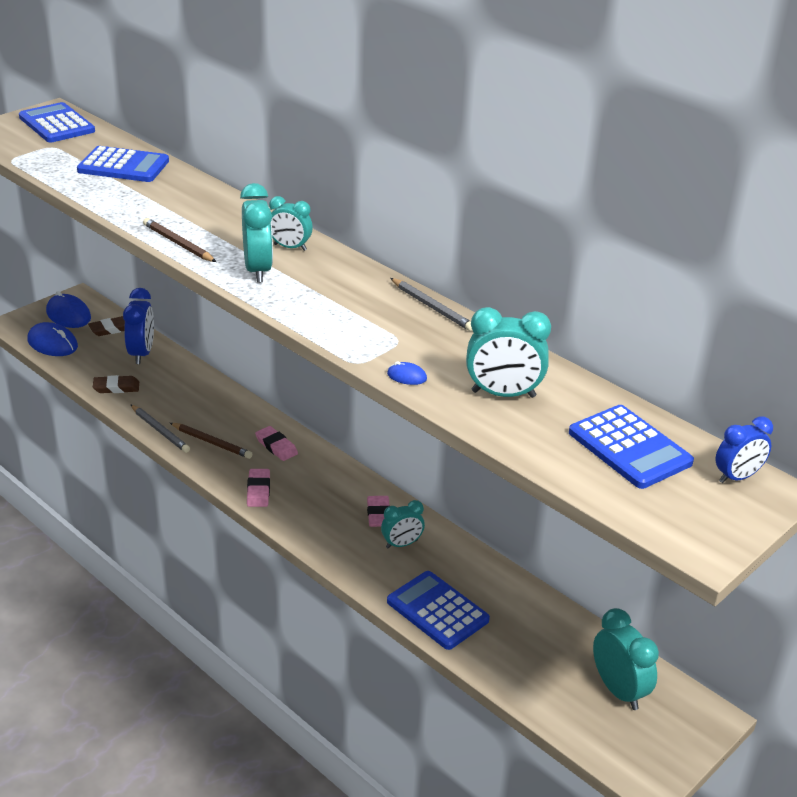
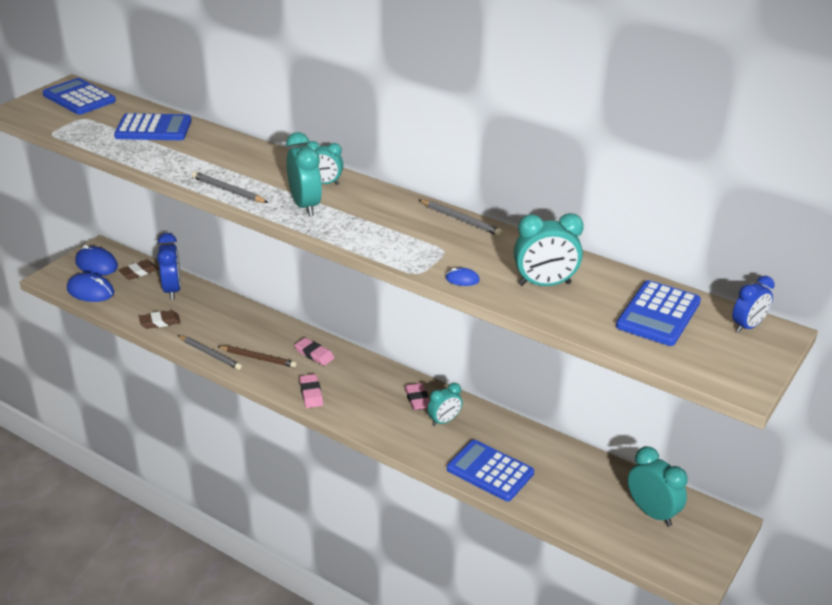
camera: 10 degrees left, 0 degrees up
(178, 243) = (228, 190): brown pencil -> grey pencil
(629, 448) = (658, 314): blue calculator -> blue calculator turned 75 degrees clockwise

